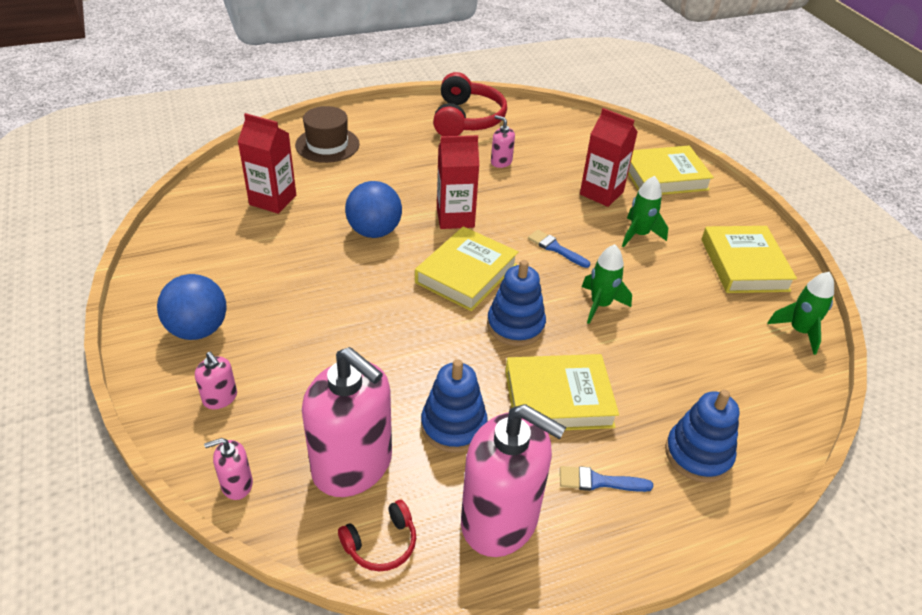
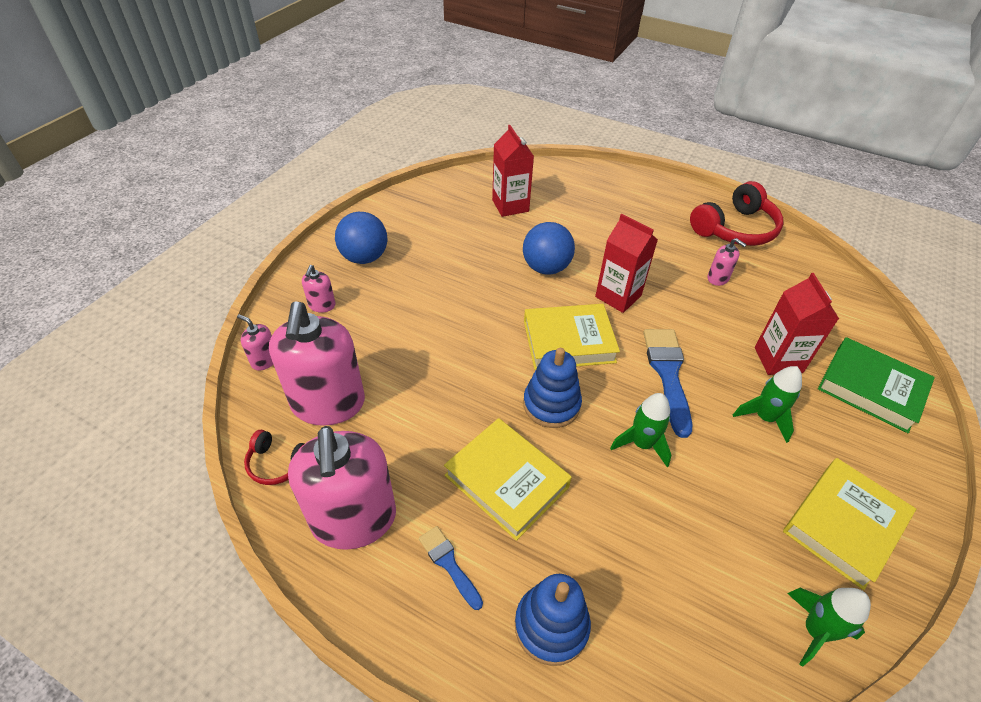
camera: 50 degrees right, 5 degrees up
(327, 145) = (596, 189): brown hat -> none
(453, 426) = (413, 434): blue stacking toy -> none
(501, 162) = (718, 278): pink soap dispenser -> pink soap dispenser turned 135 degrees clockwise
(555, 248) = (668, 374): blue brush -> blue brush, size x1.78
(664, 176) = (871, 388): yellow book -> green book

